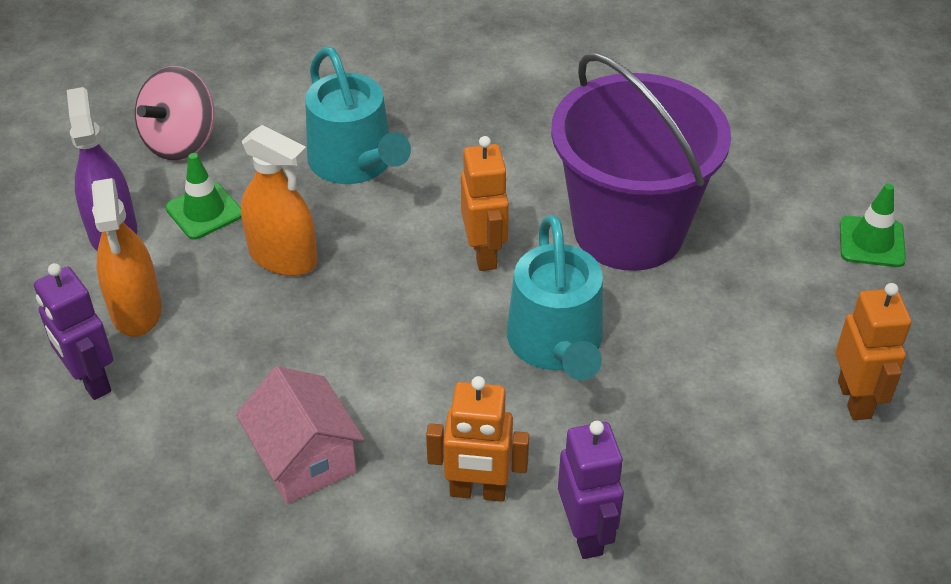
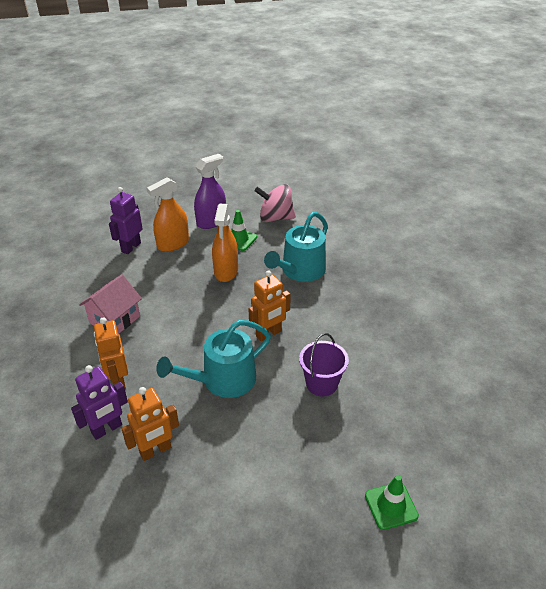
camera: 65 degrees right, 5 degrees down
(628, 230) = (321, 384): purple bucket -> purple bucket, size x0.48
(855, 399) = (250, 528): orange robot -> orange robot (155, 450)

